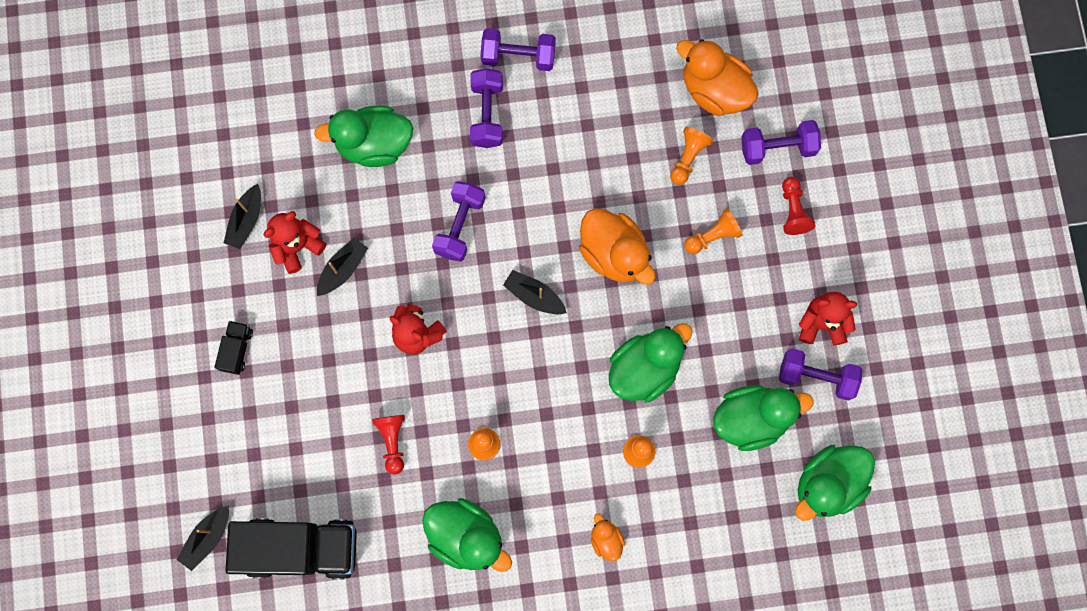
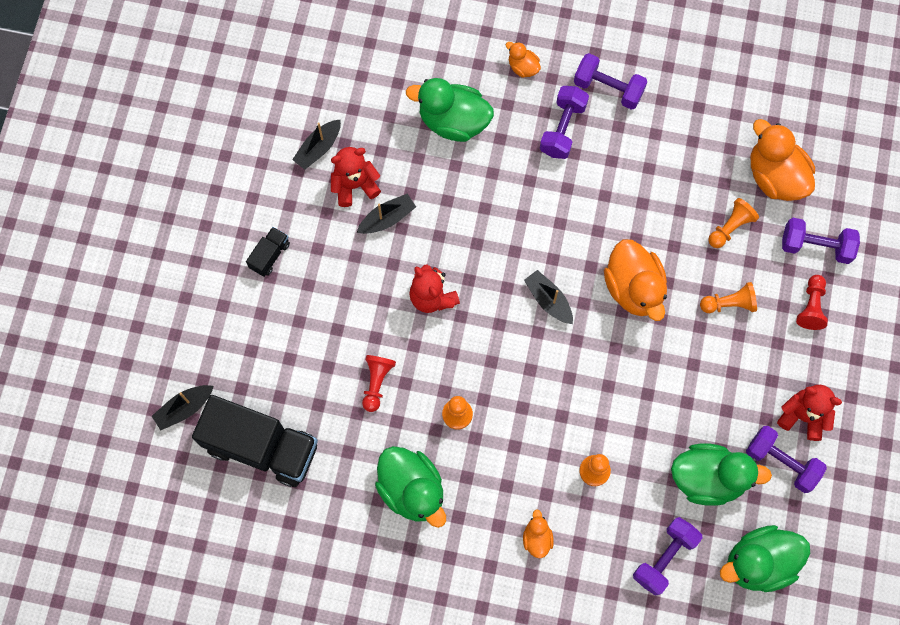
camera: 20 degrees right, 5 degrees down
(424, 63) = (523, 67): none -> orange duck
(460, 226) = (504, 217): purple dumbbell -> purple dumbbell (664, 558)
(644, 368) = (625, 399): green duck -> none

